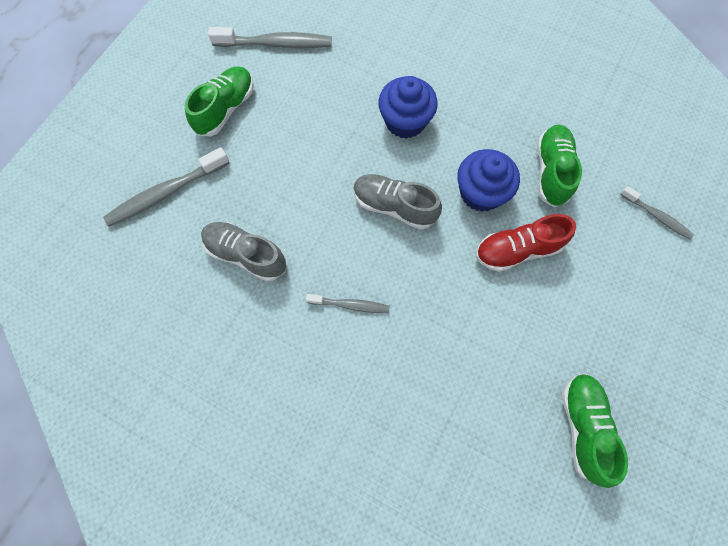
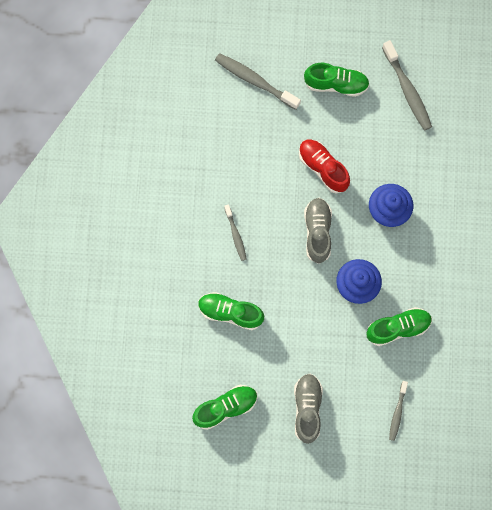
camera: 65 degrees right, 5 degrees up
(246, 255) = (237, 154): grey shoe -> grey shoe (307, 409)
(452, 359) = (230, 313): none -> green shoe
(517, 250) = (325, 326): red shoe -> red shoe (323, 168)

